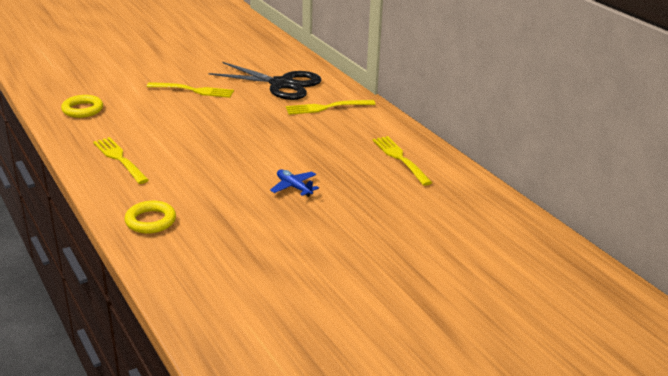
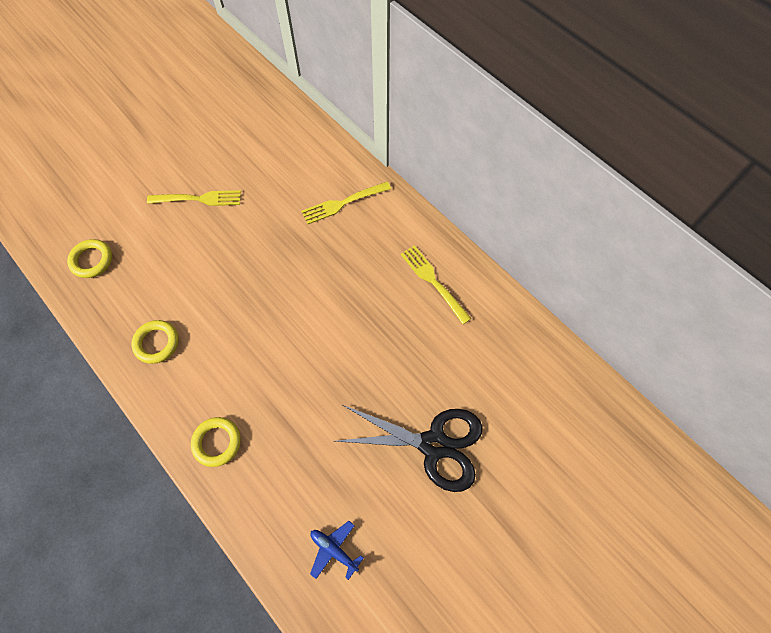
camera: 10 degrees left, 35 degrees up
(119, 159) = (157, 343): yellow fork -> yellow ring
(281, 84) = (287, 168): black scissors -> black scissors (434, 445)
(294, 187) = (341, 354): blue plane -> blue plane (334, 550)

